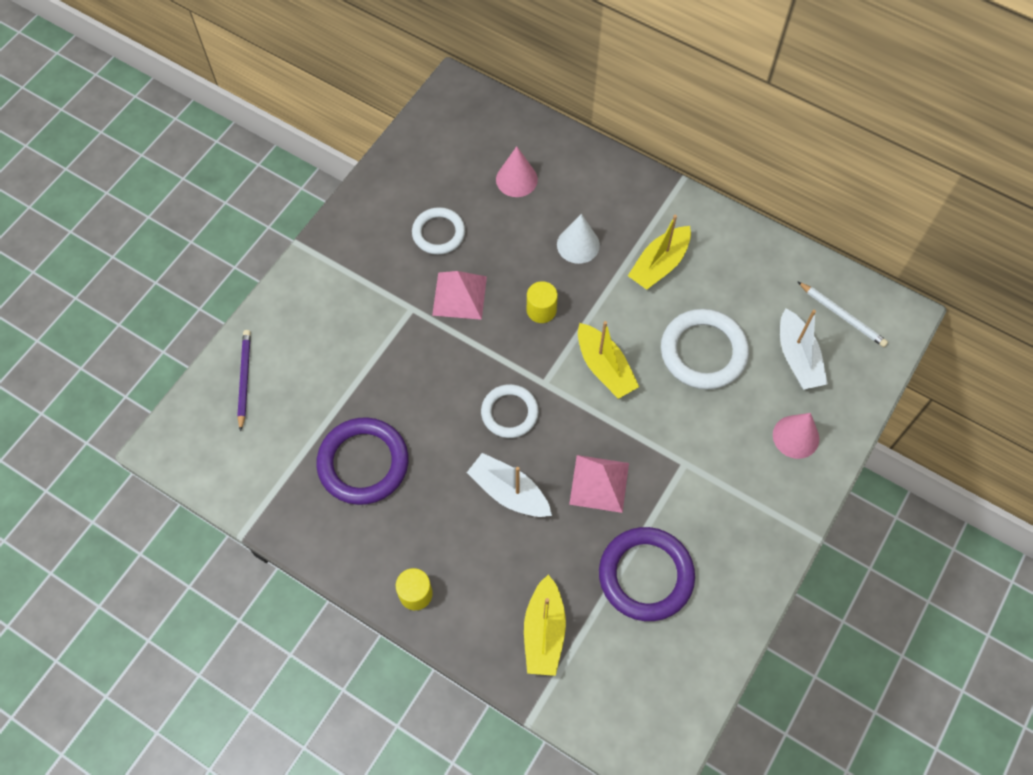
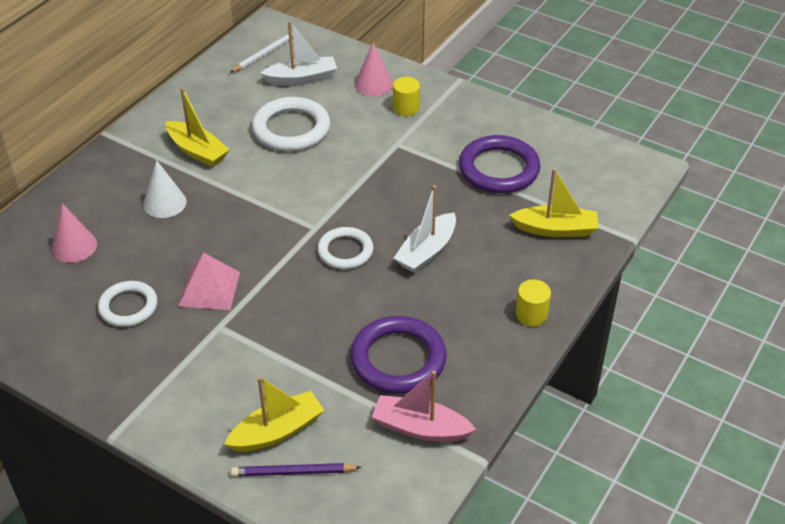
camera: 90 degrees left, 20 degrees down
(281, 482) = (420, 428): none -> pink boat
(541, 310) = (235, 229): yellow cylinder -> yellow cylinder (406, 108)
(599, 483) = (417, 194): pink pyramid -> none
(604, 367) = (302, 188): yellow boat -> yellow boat (277, 431)

